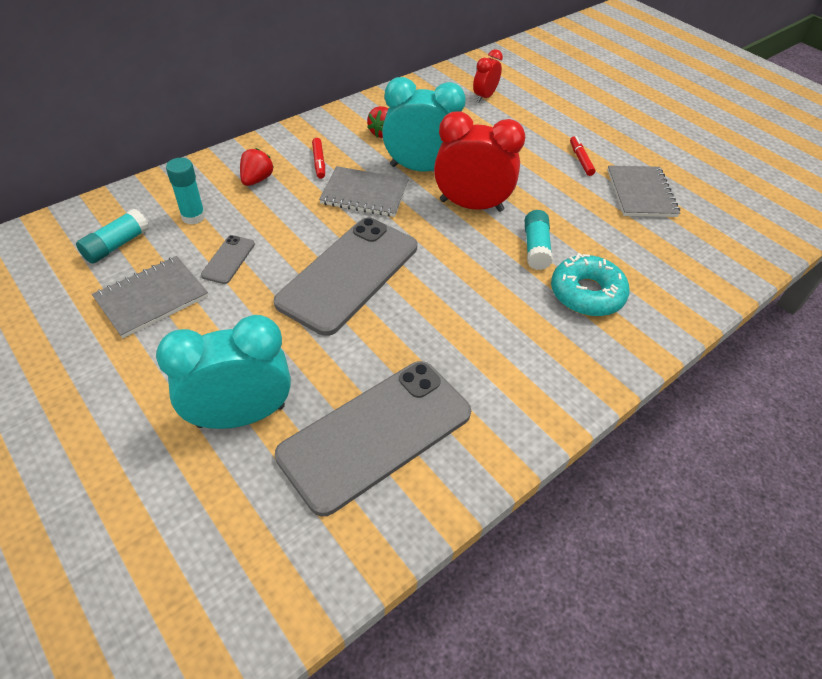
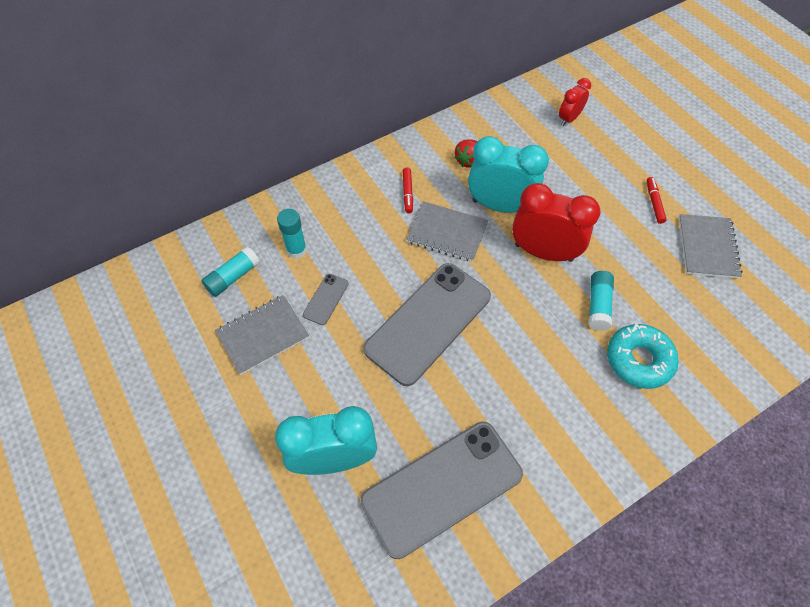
camera: 10 degrees right, 10 degrees up
(257, 180) = (351, 211): red strawberry -> none

